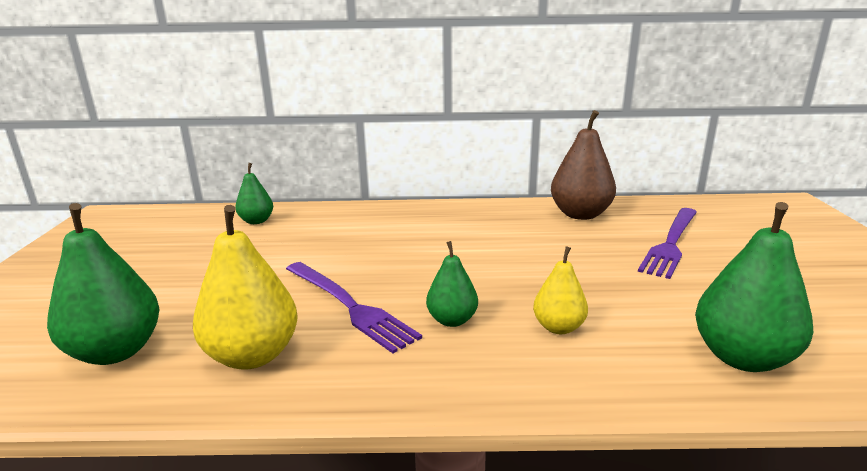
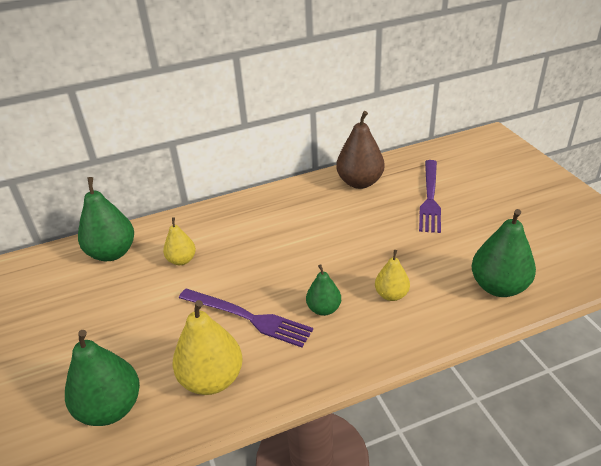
camera: 20 degrees left, 15 degrees up
(256, 221) = (112, 253): green pear -> green pear, size x1.73
(320, 240) = (182, 260): none -> yellow pear

